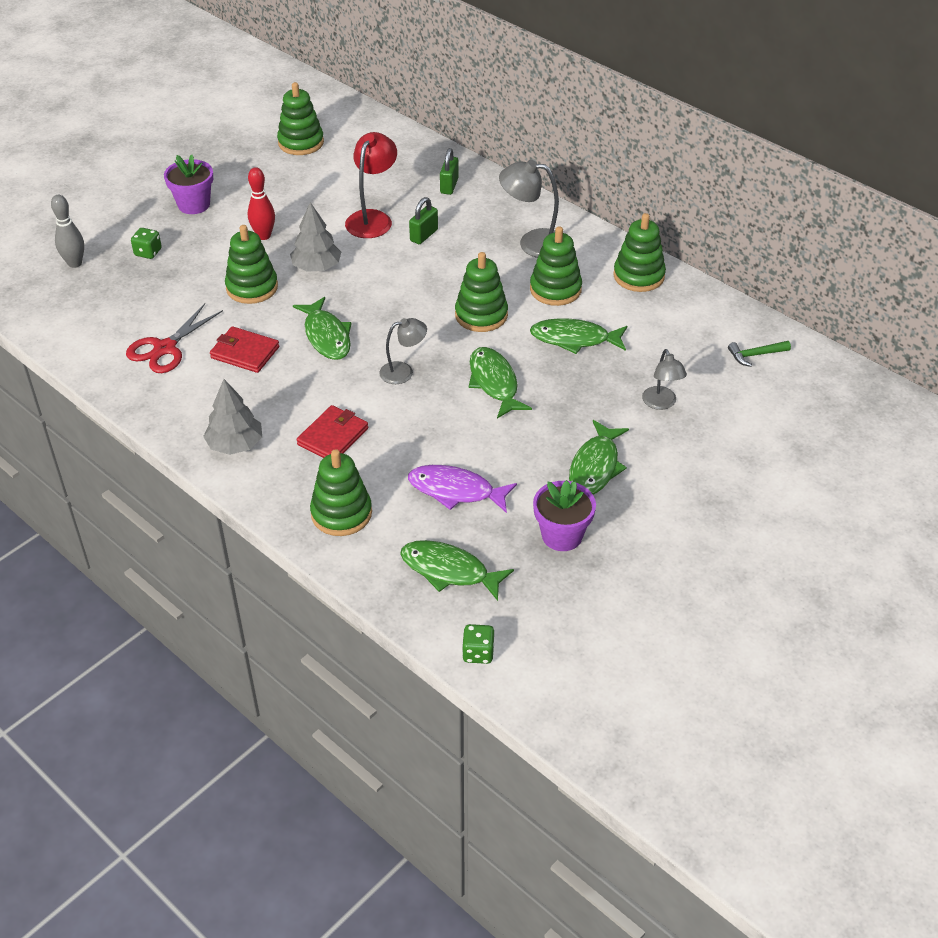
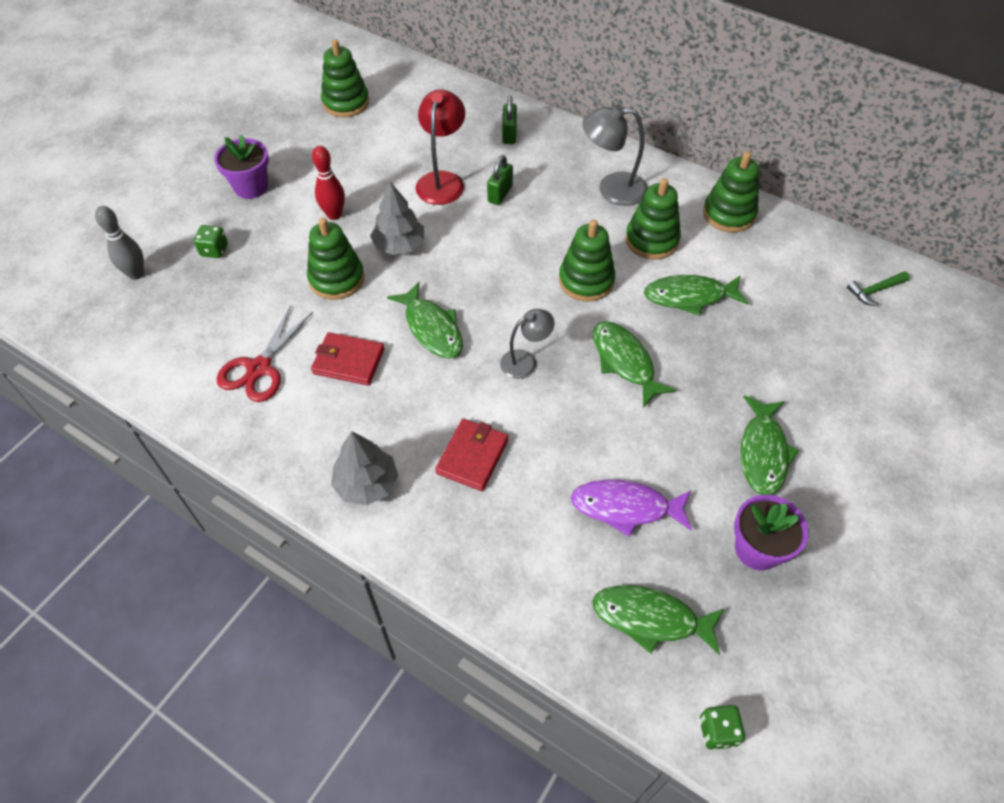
camera: 10 degrees left, 10 degrees up
(341, 513) = (509, 559): green stacking toy -> none
(661, 403) = (803, 362): grey lamp -> none

